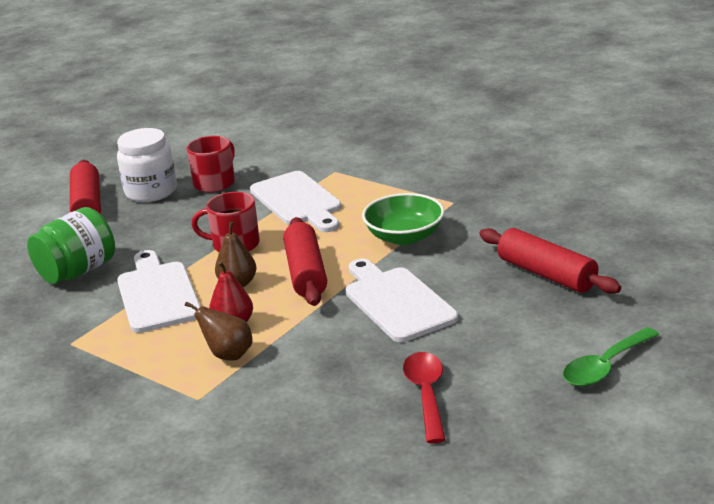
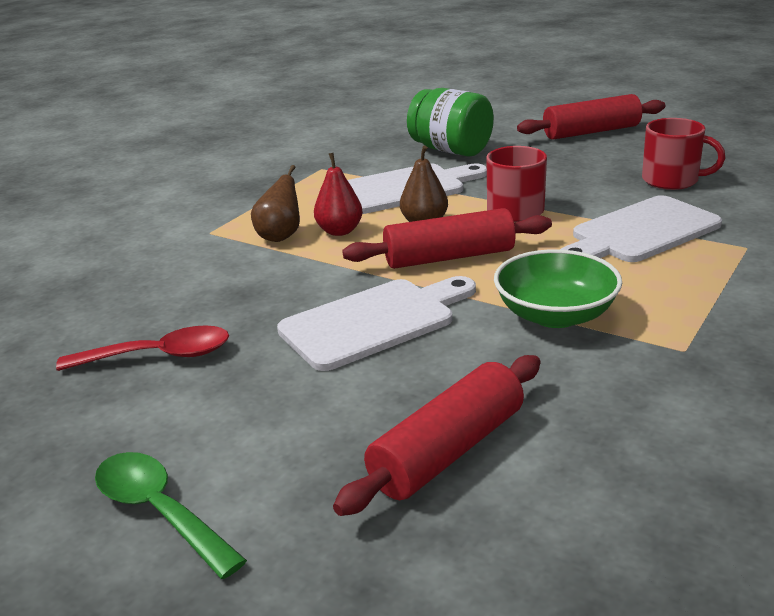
camera: 85 degrees right, 0 degrees up
(151, 192) = (633, 153): white jar -> none

